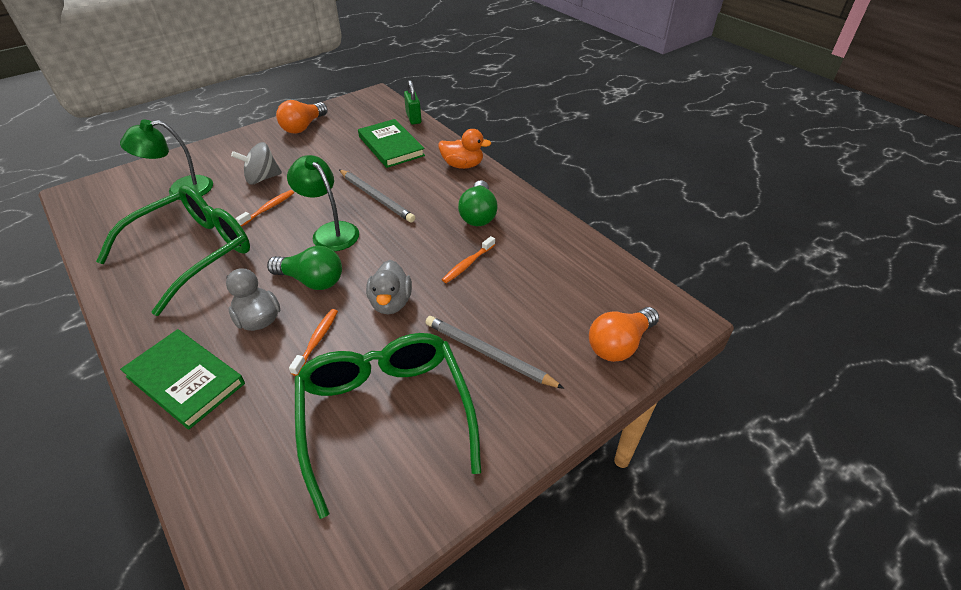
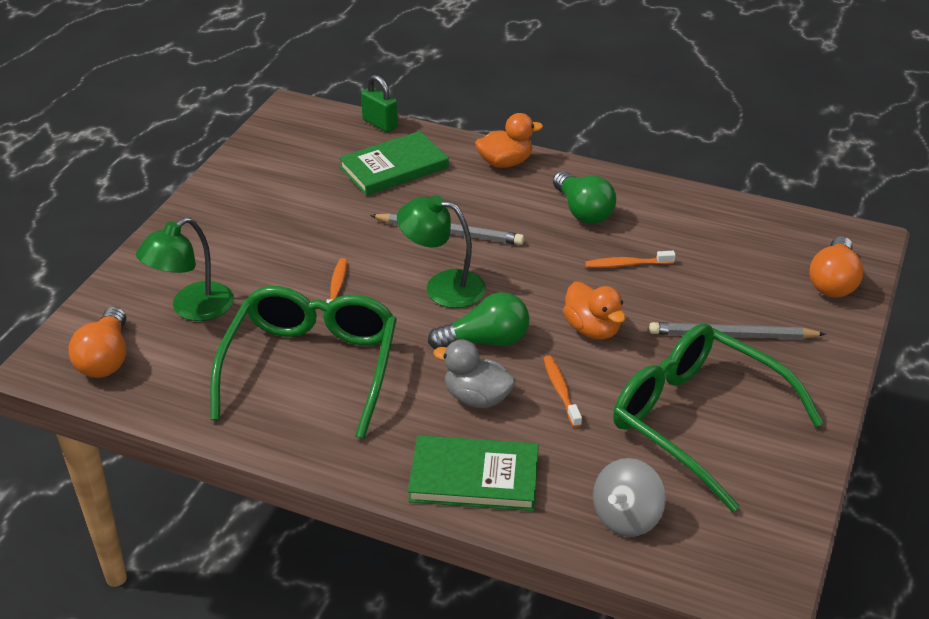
camera: 30 degrees left, 5 degrees down
(262, 178) = (281, 259): grey spinning top -> grey spinning top (626, 517)
(303, 127) = (249, 179): orange light bulb -> orange light bulb (106, 358)
(391, 146) = (394, 167): green book -> green book turned 60 degrees counterclockwise
(391, 303) = (592, 329): grey duck -> orange duck
(467, 264) = (626, 264): orange toothbrush -> orange toothbrush turned 75 degrees clockwise

